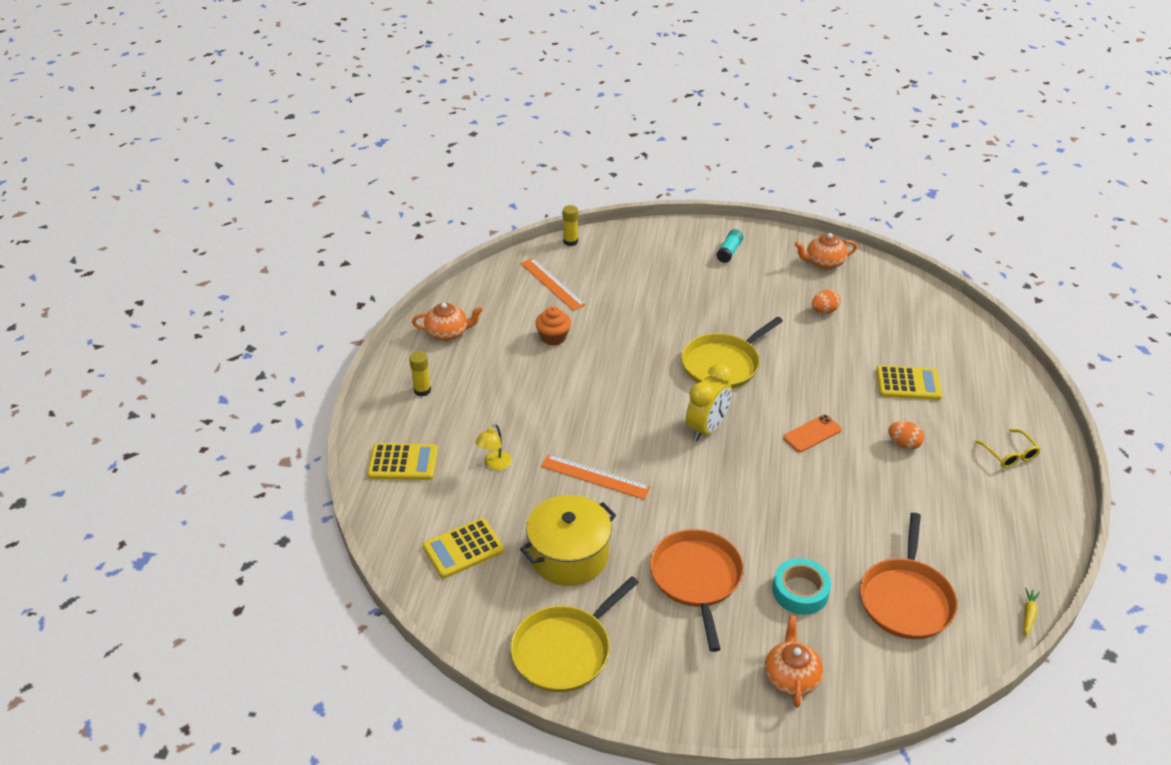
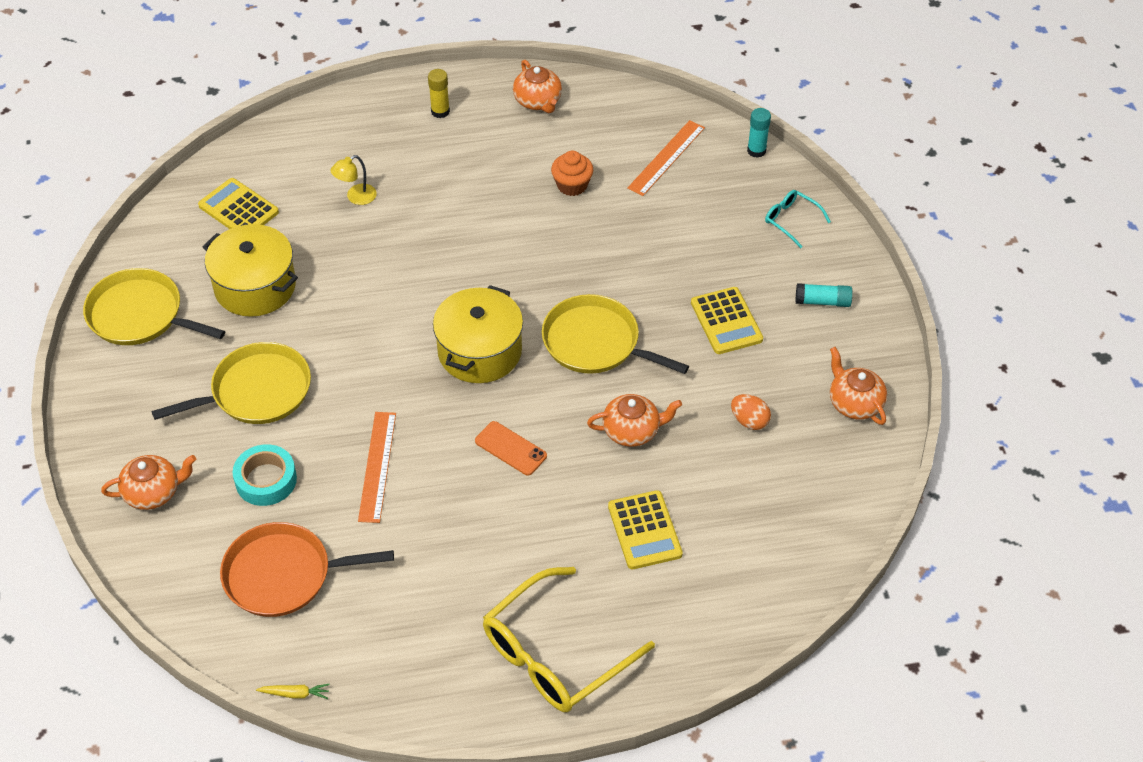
camera: 70 degrees right, 10 degrees up
(403, 462) = (333, 132): yellow calculator -> yellow calculator (726, 321)
(495, 465) = (356, 197): yellow lamp -> yellow lamp turned 45 degrees counterclockwise
(570, 241) = (756, 150): yellow glue stick -> turquoise glue stick
(595, 477) = (368, 277): orange ruler -> orange ruler (377, 466)
(647, 244) = (792, 221): none -> turquoise glasses
(696, 579) = (256, 391): orange pan -> yellow pan
(706, 428) = (480, 351): yellow clock -> yellow pot
(815, 367) = (632, 431): none -> orange teapot
(904, 444) = (529, 540): orange egg -> none
(1009, 454) = (556, 653): yellow glasses -> yellow glasses, size x2.13

